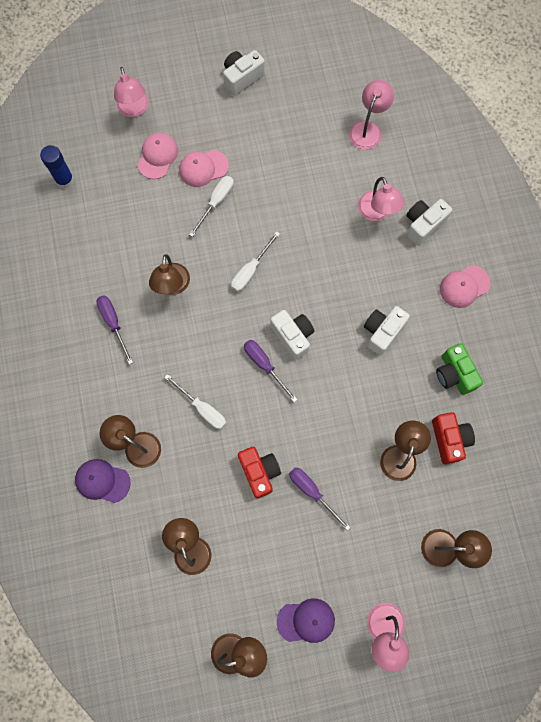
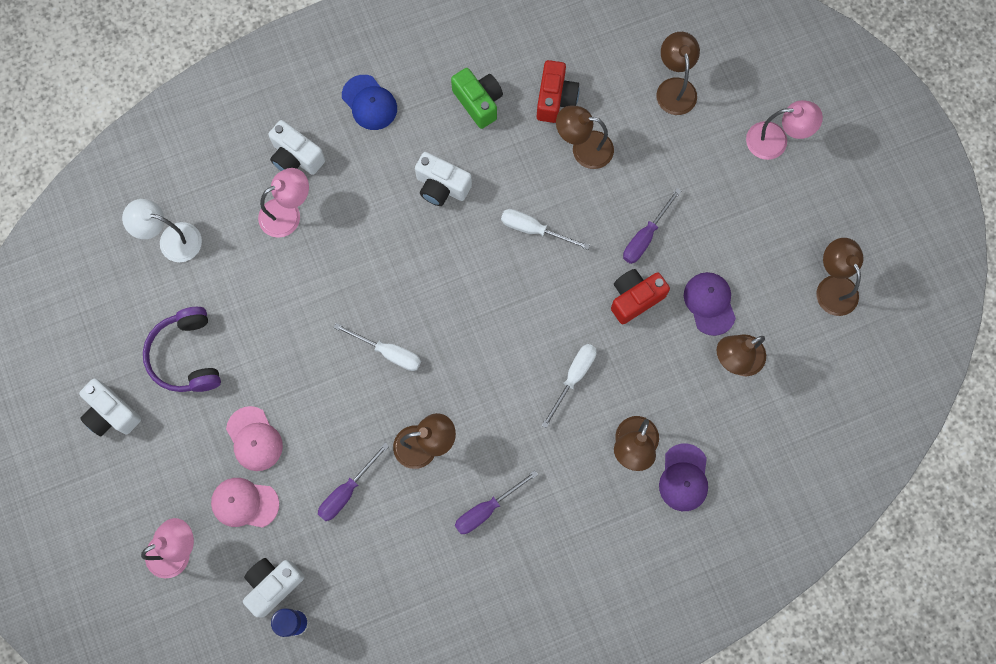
camera: 100 degrees left, 0 degrees up
(216, 202) = (301, 412): white screwdriver -> white screwdriver (534, 229)
(264, 365) = (507, 314): purple screwdriver -> purple screwdriver (347, 491)
(275, 130) = (186, 356): none -> purple headphones
(293, 336) = (465, 287): white camera -> white camera (273, 585)
(306, 621) = (784, 221): purple cap -> purple cap (709, 303)
(368, 129) = (171, 240): pink lamp -> white lamp
(449, 439) = (555, 99): red camera -> red camera turned 120 degrees clockwise
(454, 374) = (478, 102): green camera -> green camera turned 90 degrees counterclockwise
(464, 286) = (369, 103): pink cap -> blue cap

